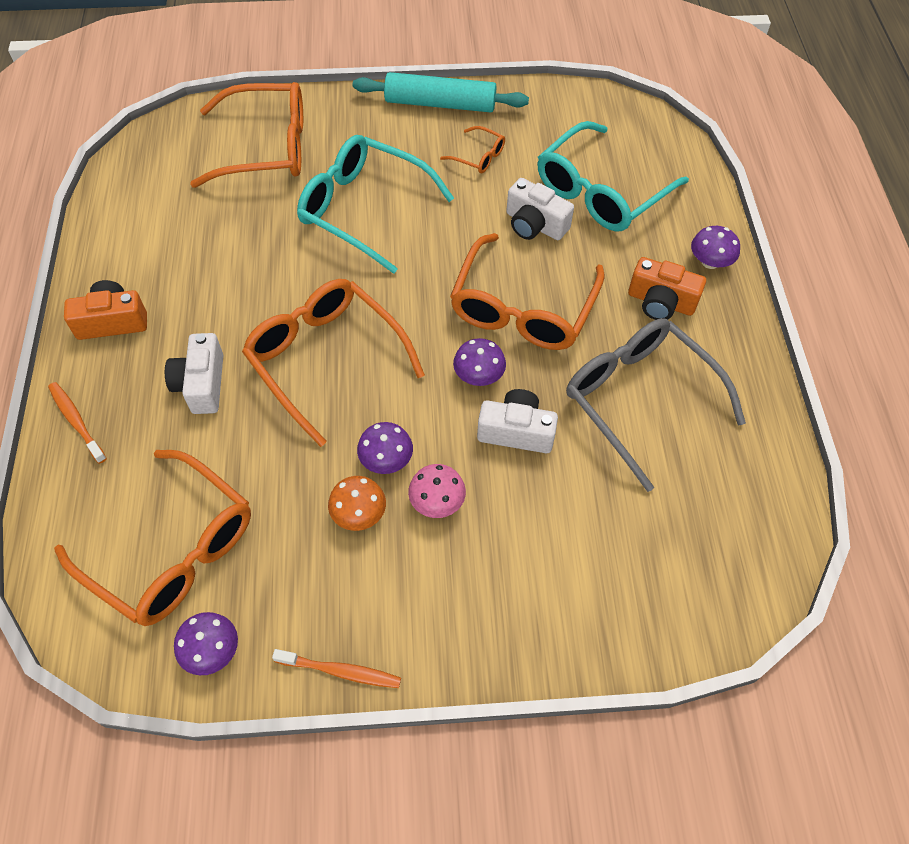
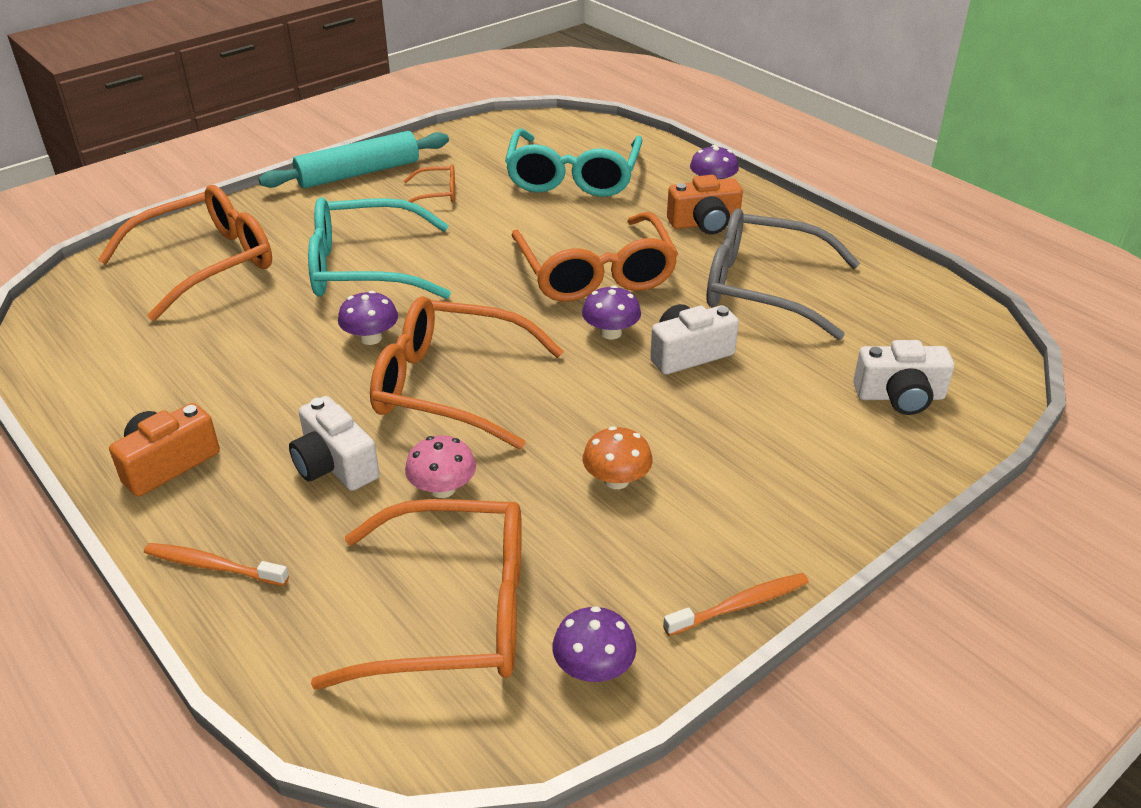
camera: 35 degrees left, 20 degrees down
(386, 460) = (596, 429): purple mushroom -> purple mushroom (371, 338)
(437, 502) = (678, 434): pink mushroom -> pink mushroom (442, 489)
(535, 224) = (541, 217): white camera -> white camera (899, 396)

